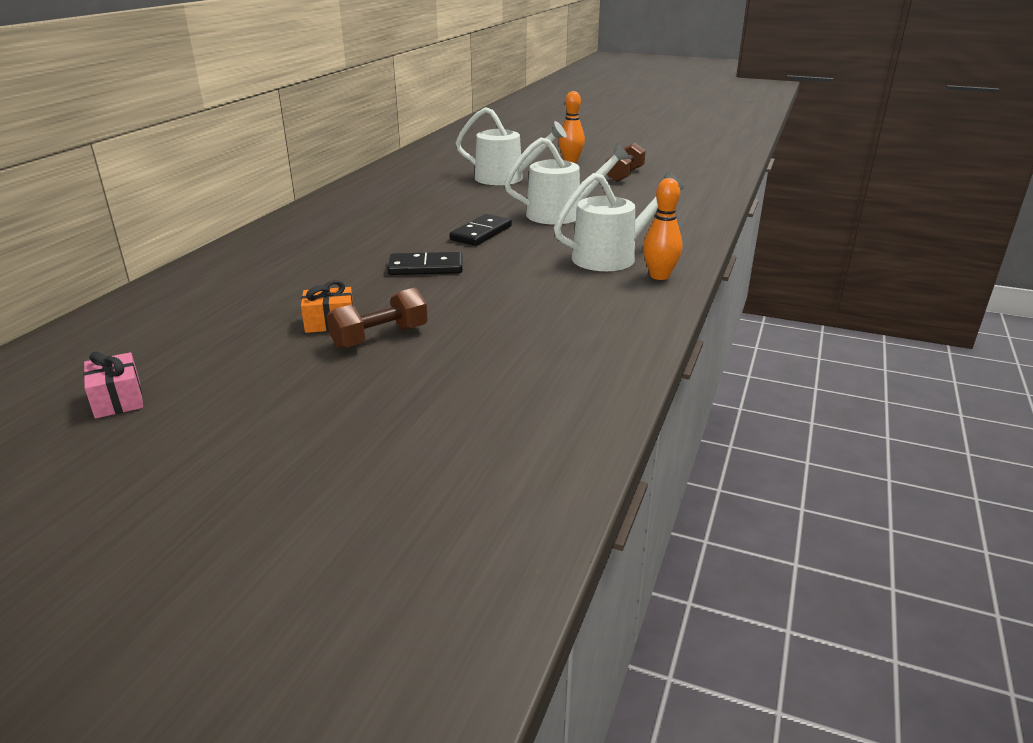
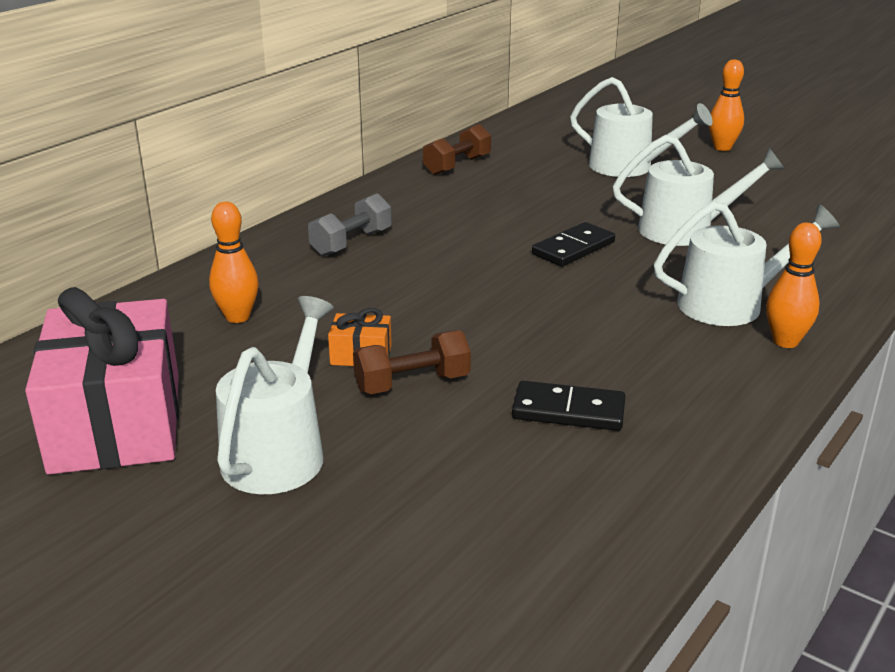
camera: 15 degrees right, 0 degrees up
(118, 399) = (116, 422): pink gift -> pink gift, size x2.47
(212, 308) = (237, 317): none -> orange bowling pin
(277, 401) = (278, 452): none -> white watering can
(298, 246) = (351, 243): none -> grey dumbbell
(426, 267) = (492, 291): black domino -> black domino (568, 411)
(624, 175) = (788, 177): brown dumbbell -> brown dumbbell (457, 165)

